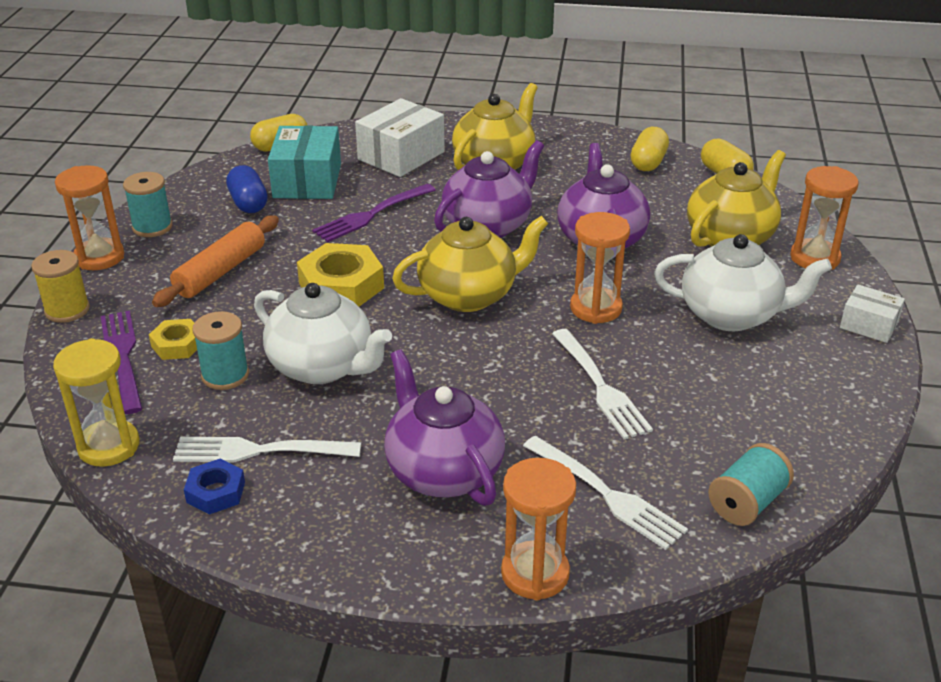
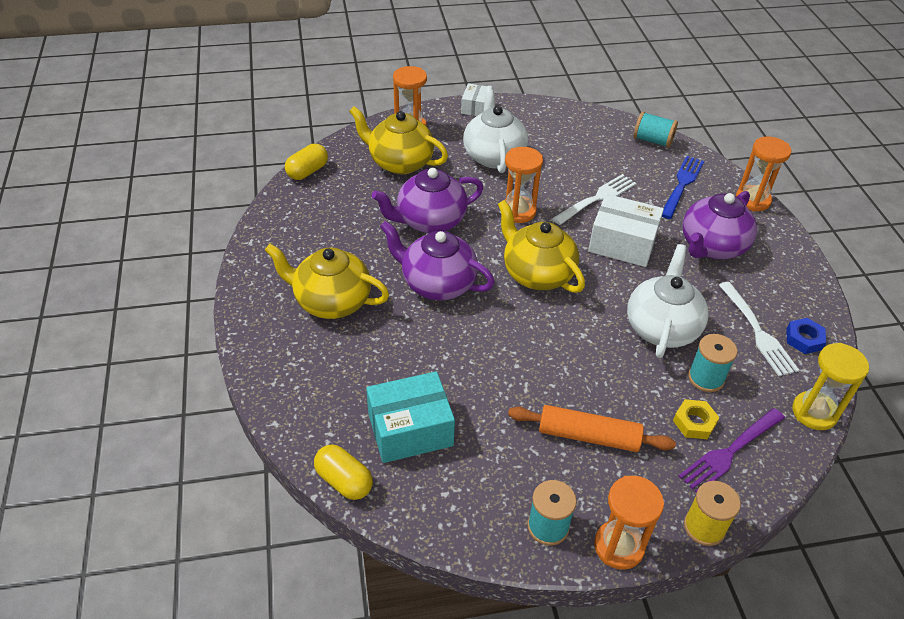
camera: 110 degrees left, 10 degrees up
(248, 203) = (470, 462): blue capsule -> none
(341, 285) = (564, 348): yellow nut -> none
(372, 214) = (450, 361): purple fork -> none
(401, 156) = (335, 371): white box -> white box (622, 243)
(605, 494) = (682, 185): white fork -> blue fork
(648, 162) = (299, 211): yellow capsule -> none

